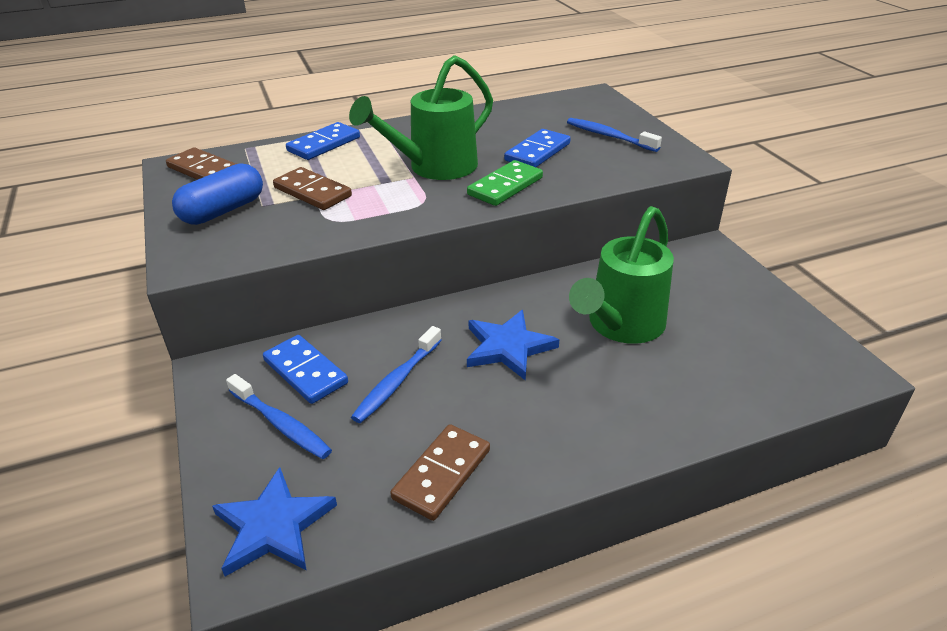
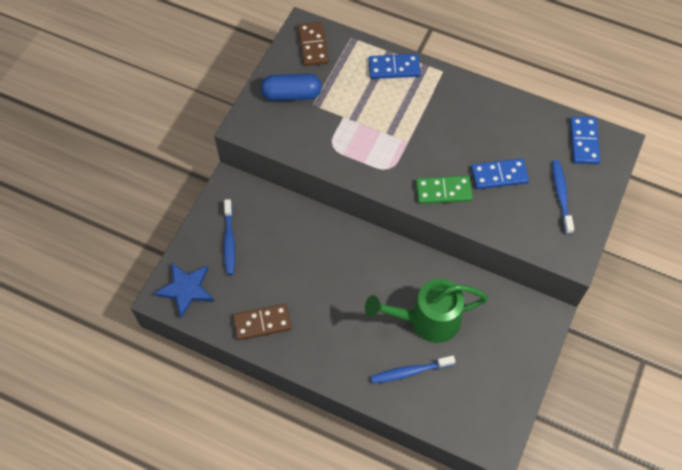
camera: 45 degrees right, 25 degrees up
(305, 372) = (264, 219): blue domino -> blue domino (584, 142)
(312, 192) = (345, 113): brown domino -> none
(396, 381) = (293, 259): blue toothbrush -> blue toothbrush (409, 372)
(434, 167) = (427, 142): green watering can -> none
(508, 347) = (360, 284): blue star -> none

